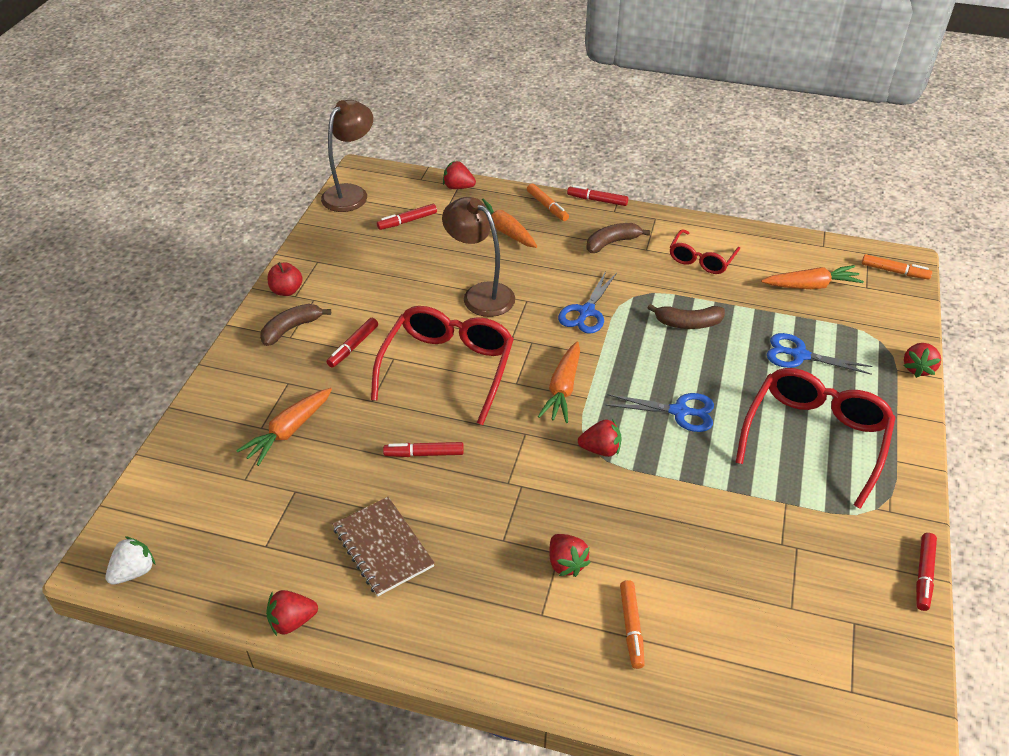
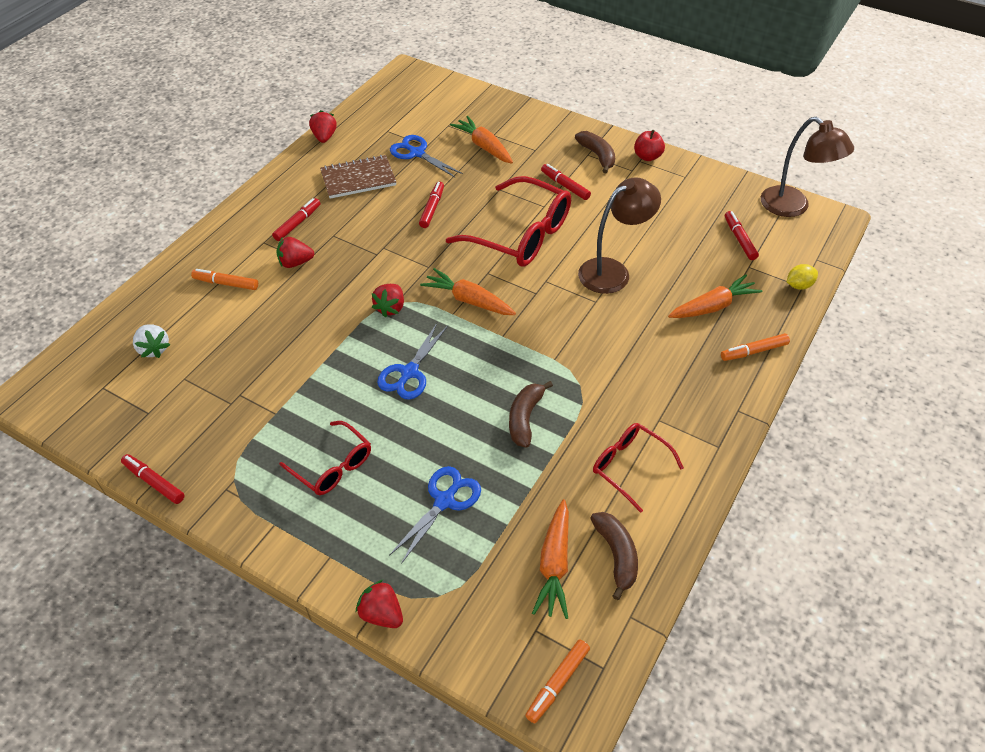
camera: 105 degrees right, 5 degrees up
(134, 571) = (395, 82): white strawberry -> white strawberry (154, 349)
(458, 187) = (798, 285): red strawberry -> yellow lemon
(586, 312) = (566, 341): blue scissors -> blue scissors (417, 153)
(597, 200) = (762, 400): red marker -> red marker (298, 223)
(612, 243) = (676, 391): brown banana -> brown banana (616, 555)
(815, 437) = (333, 466): red glasses -> red glasses, size x0.57

